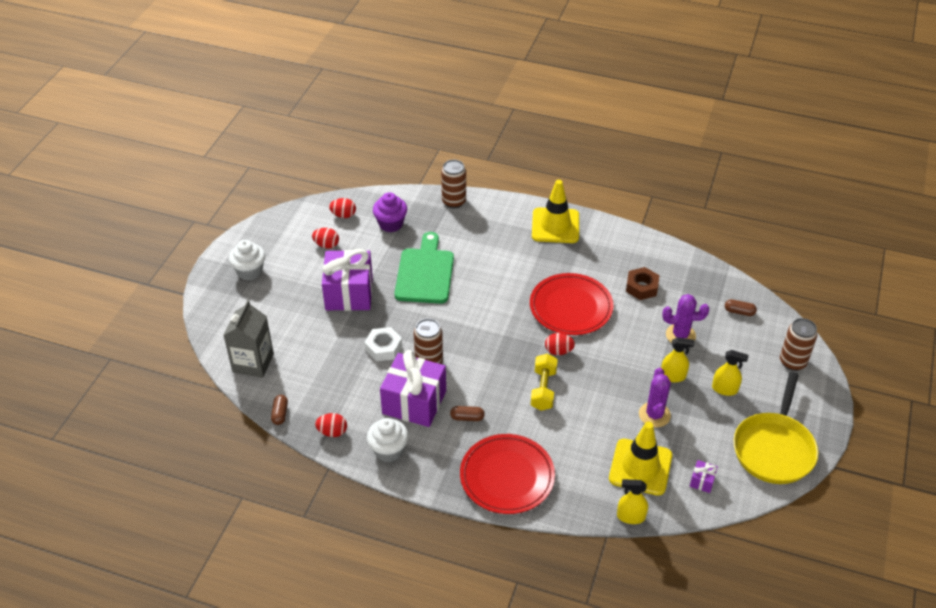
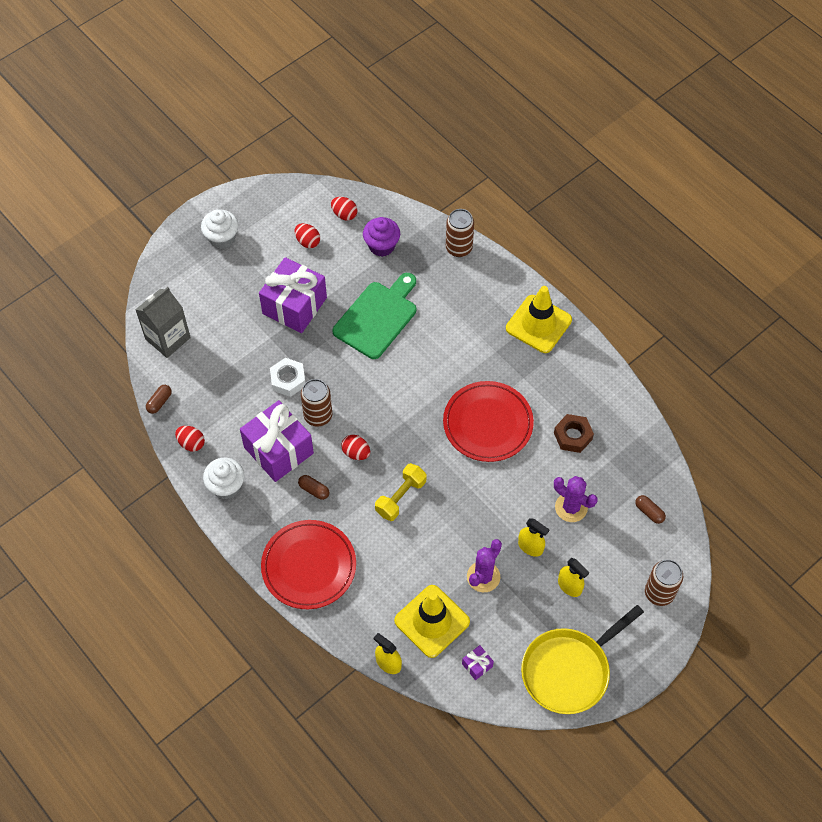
camera: 30 degrees right, 15 degrees up
(558, 351) = (443, 465): red egg -> red egg (356, 453)

